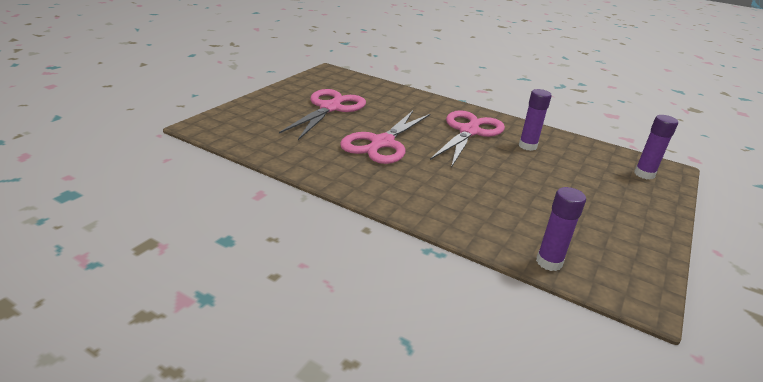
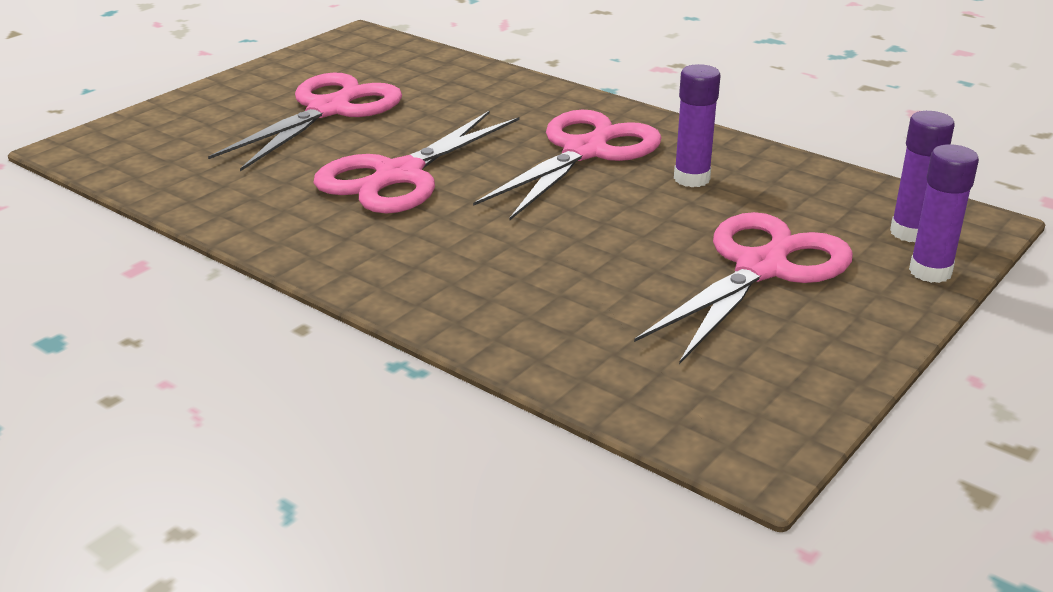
camera: 10 degrees right, 0 degrees up
(549, 262) = (609, 388): purple glue stick -> purple glue stick (930, 272)
(587, 193) = (762, 267): none -> pink scissors

